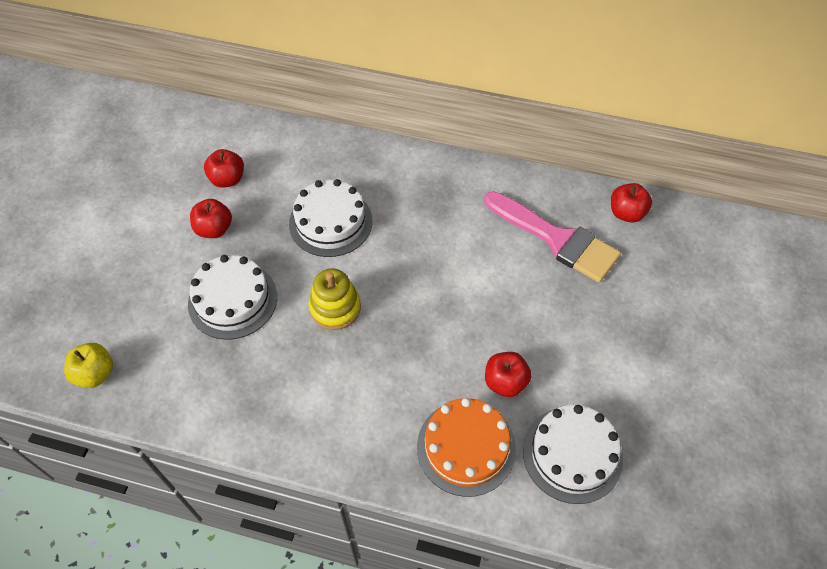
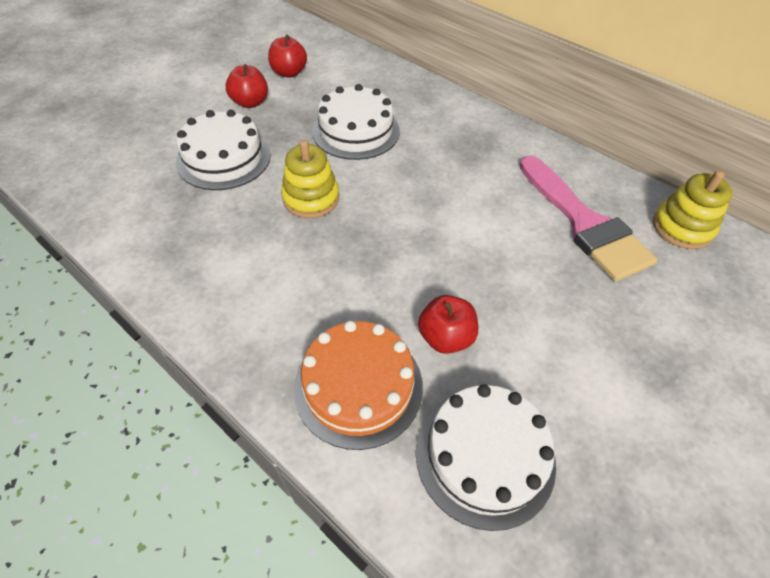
camera: 25 degrees right, 5 degrees down
(95, 373) = (66, 169): yellow apple -> none
(626, 213) = (682, 228): red apple -> yellow stacking toy

